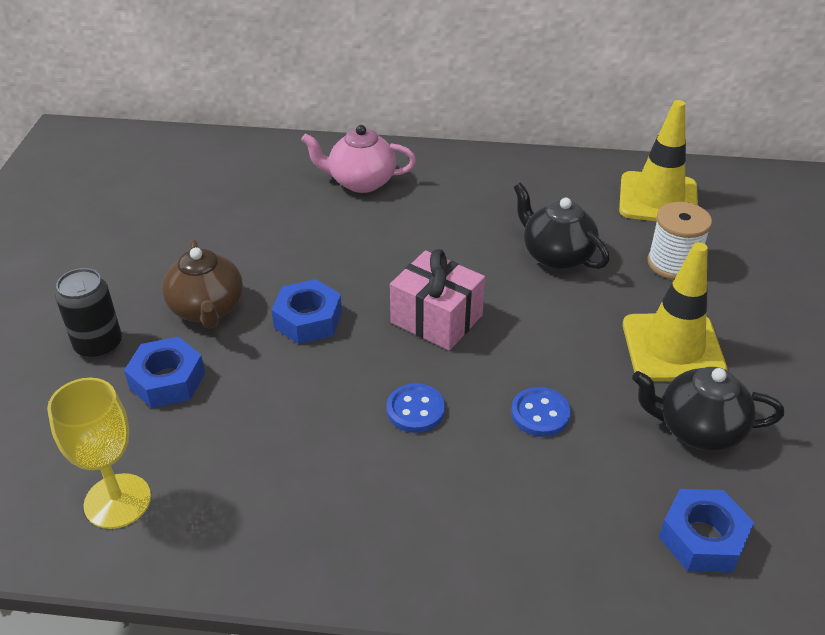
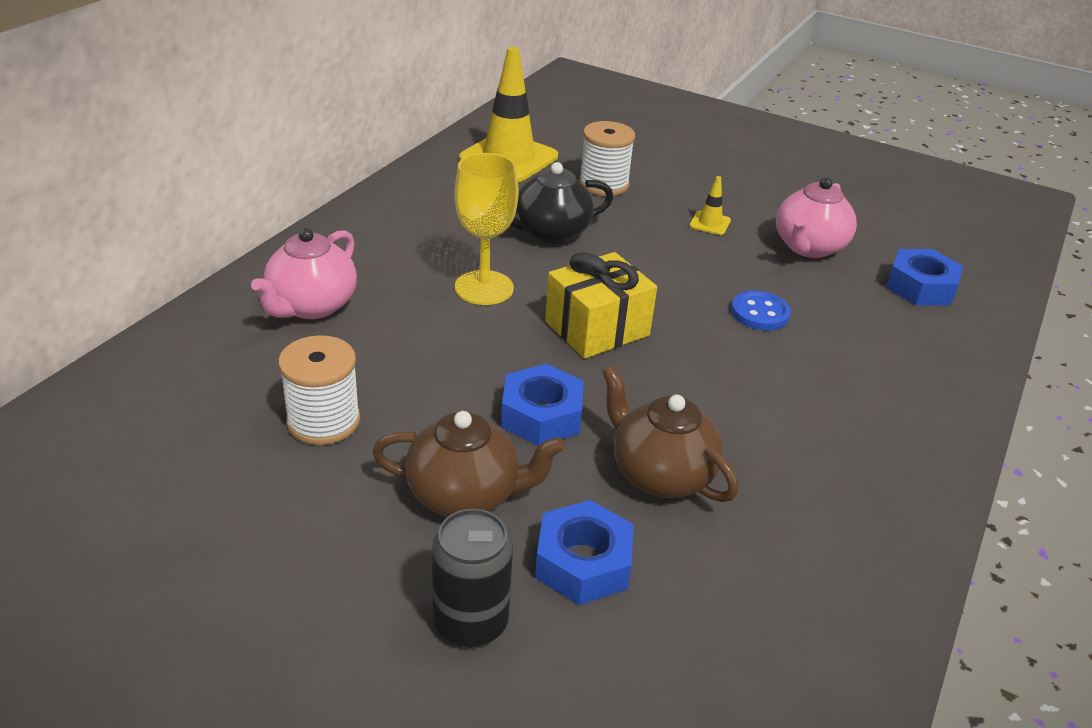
camera: 70 degrees left, 5 degrees down
(117, 501) = (779, 654): yellow goblet -> yellow goblet (484, 288)
(246, 229) = (323, 421): none -> white spool
(275, 397) = (660, 474): none -> brown teapot
(415, 410) = (724, 381): blue button -> none
(436, 319) = (597, 328): pink gift -> yellow gift
(673, 348) = (710, 223): yellow traffic cone -> yellow traffic cone, size x0.42
(697, 430) = (808, 247): black teapot -> pink teapot

